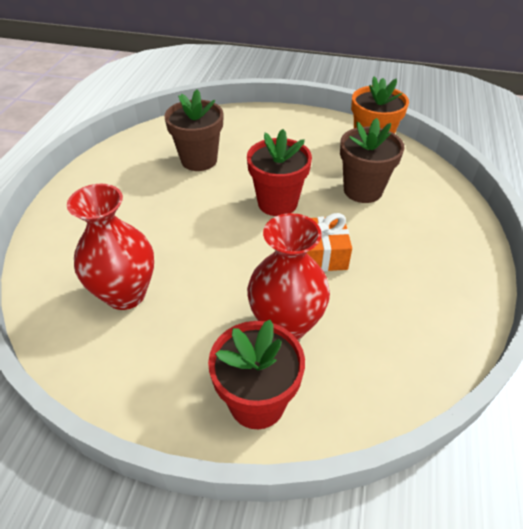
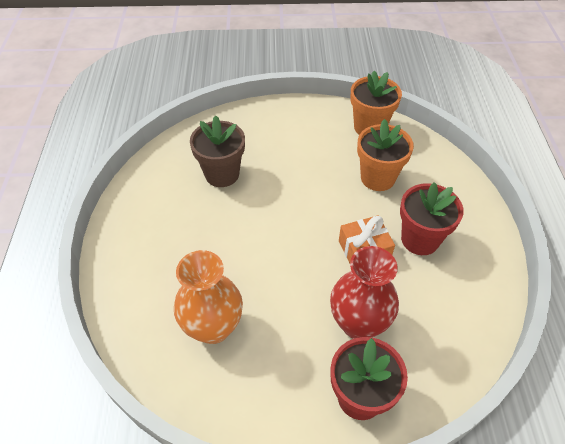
camera: 15 degrees left, 5 degrees up
(126, 294) = (213, 327): red vase -> orange vase
(277, 203) = (309, 206): red flower pot -> red flower pot (420, 239)
(362, 190) = (377, 178): brown flower pot -> orange flower pot

